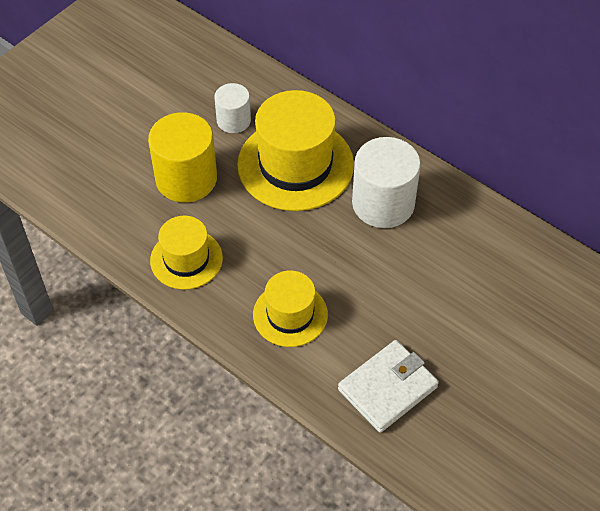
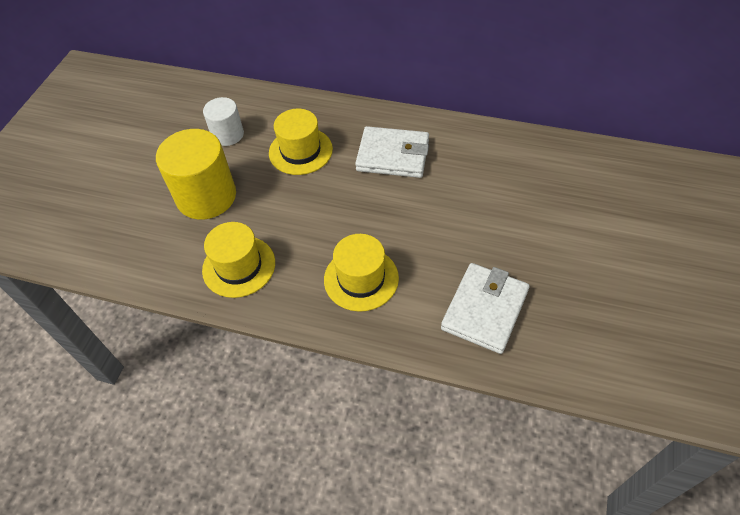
camera: 20 degrees left, 0 degrees up
(295, 165) = (300, 151): yellow hat -> yellow hat, size x0.58
(383, 203) = (393, 155): white cylinder -> white wallet

